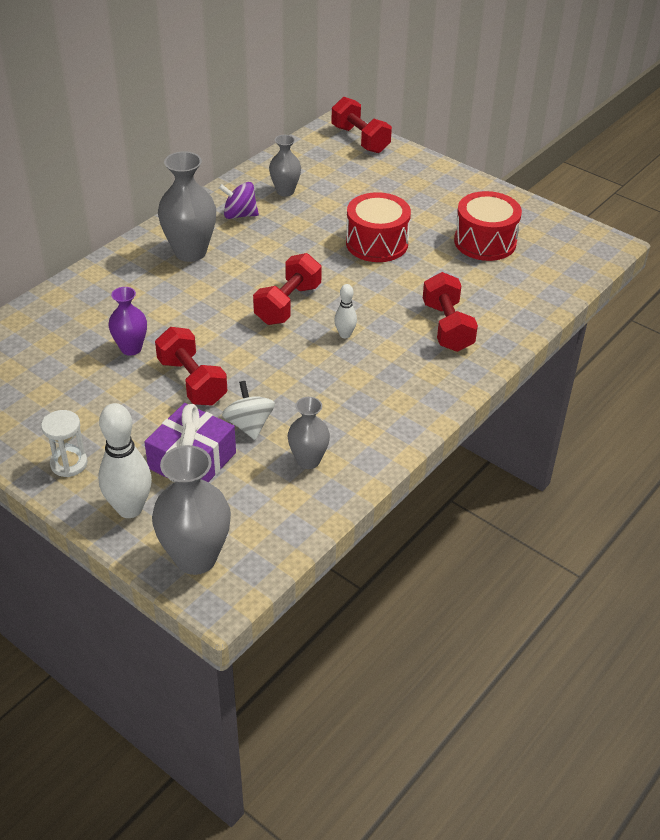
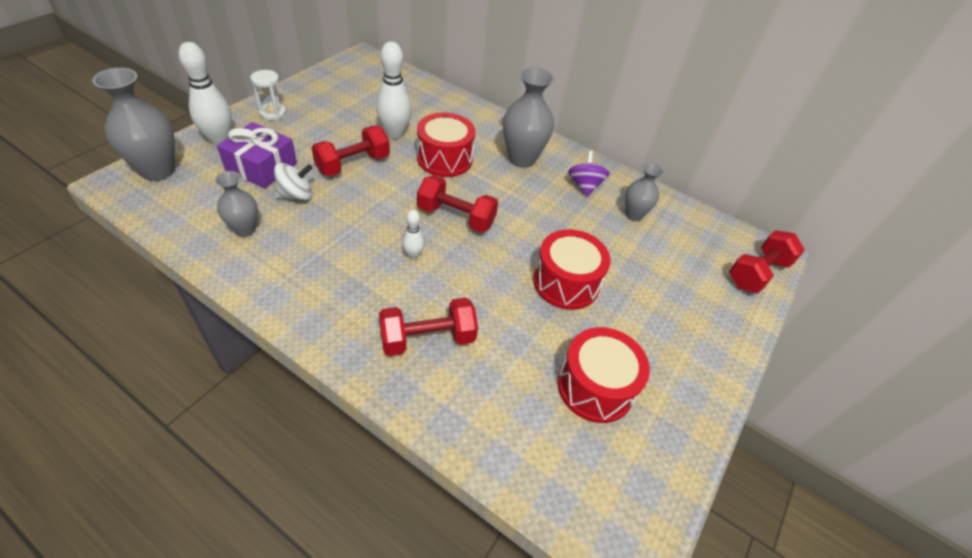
camera: 80 degrees right, 5 degrees up
(131, 348) = (394, 134): purple vase -> white bowling pin
(186, 309) = (444, 159): none -> red drum

